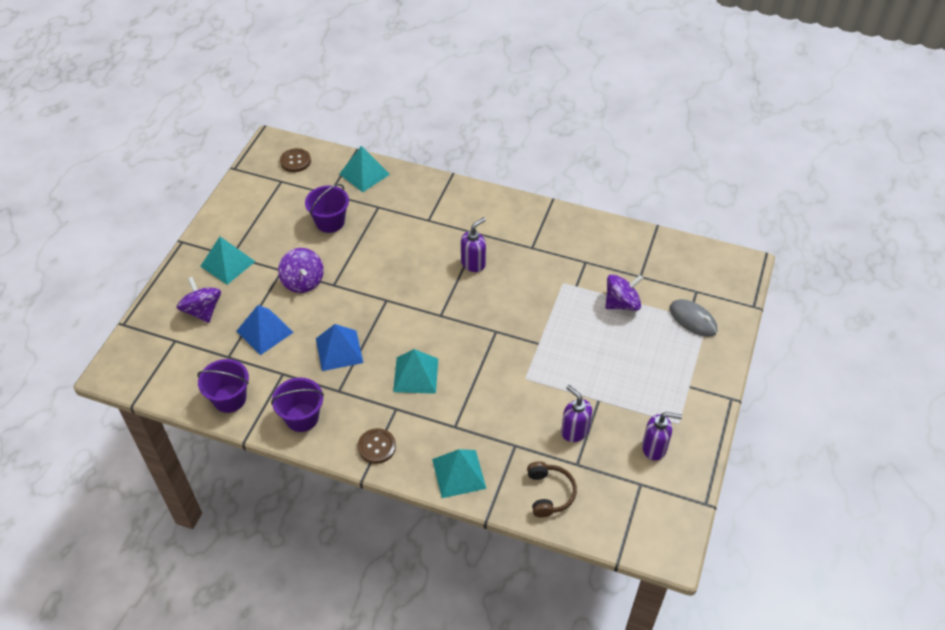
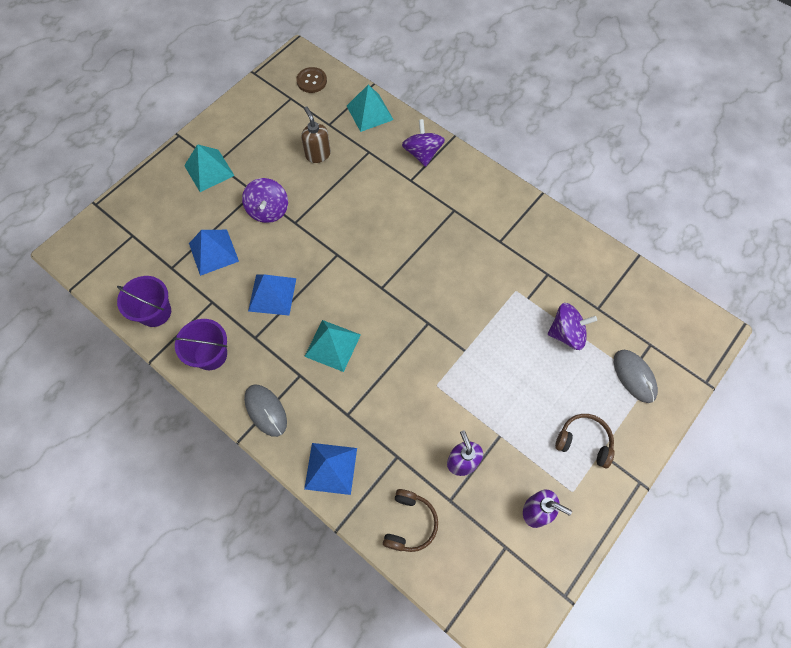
camera: 20 degrees right, 15 degrees up
(202, 310) = (168, 212): purple spinning top -> purple spinning top (422, 153)
(330, 222) = (318, 154): purple bucket -> brown soap dispenser
(377, 447) = (266, 410): brown button -> grey mouse
(458, 473) = (330, 468): turquoise pyramid -> blue pyramid
(473, 263) = (435, 241): purple soap dispenser -> none
(672, 382) = (584, 441): none -> brown headphones

